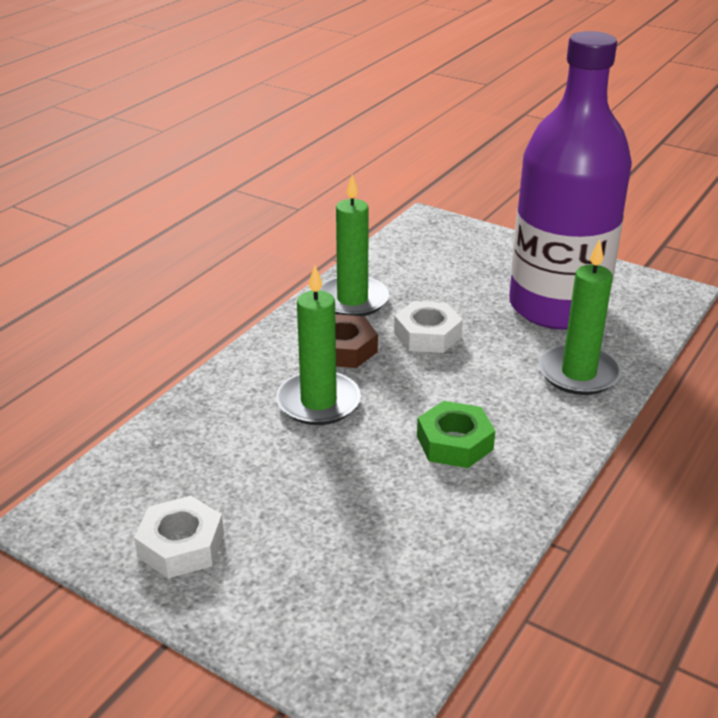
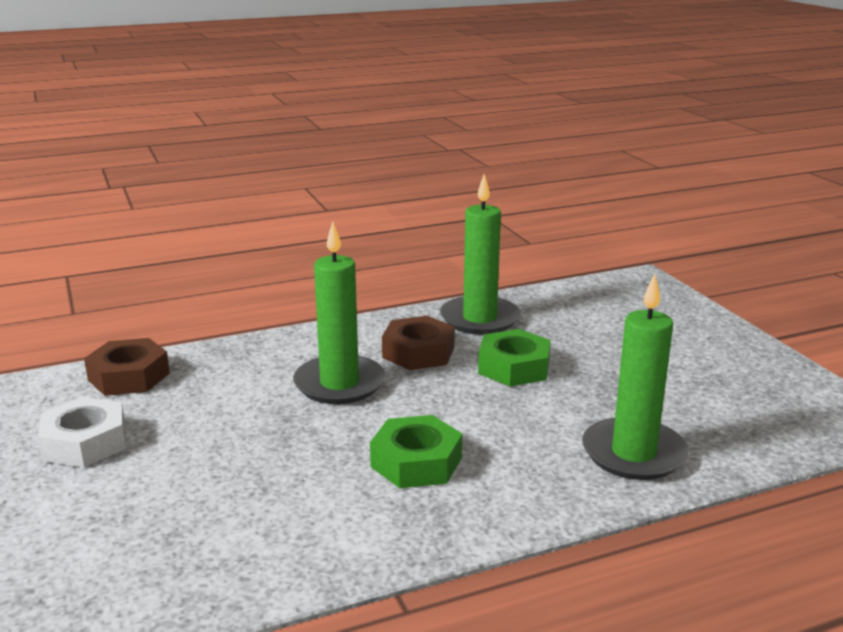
camera: 35 degrees right, 10 degrees down
(130, 470) = (129, 376): none -> brown nut
(427, 335) = (514, 367): white nut -> green nut
(557, 307) = (689, 388): purple bottle -> none

